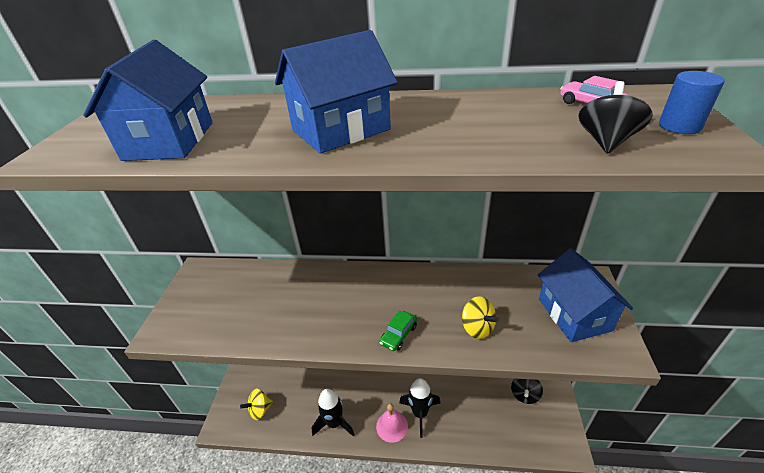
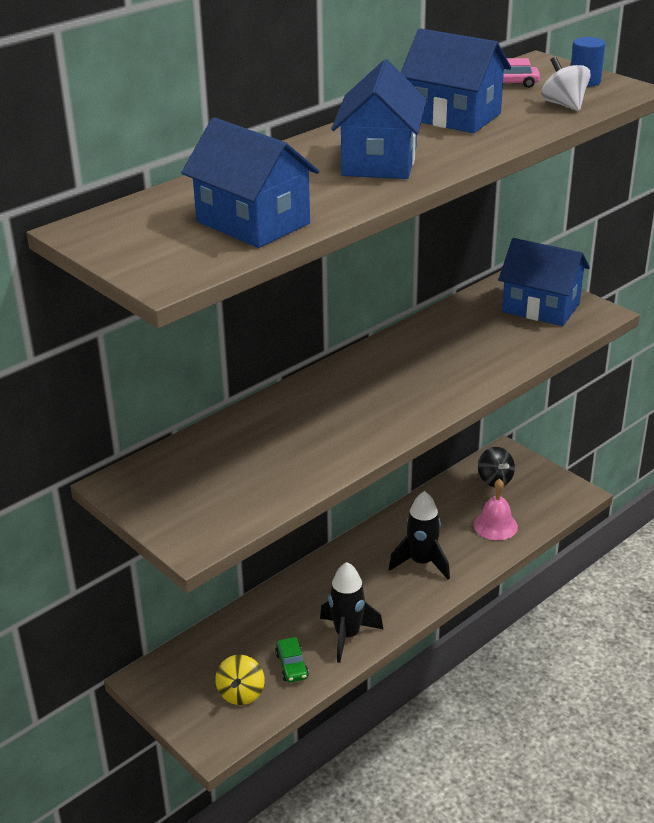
camera: 50 degrees left, 5 degrees down
(392, 426) = (409, 592): pink bell -> pink bell (495, 525)
(398, 335) = (434, 398): green car -> green car (292, 666)
(476, 116) = (453, 116): none -> blue house
(477, 328) = (487, 356): yellow spinning top -> none
(606, 141) = (564, 105): black spinning top -> white spinning top

